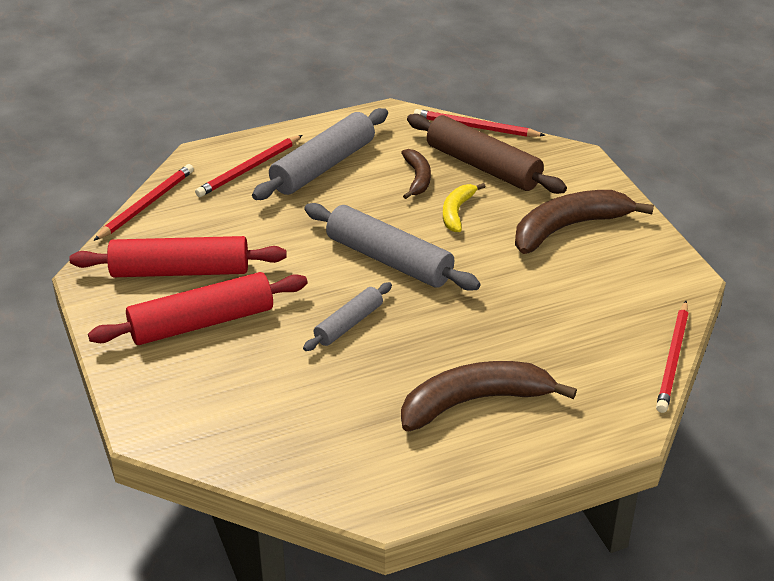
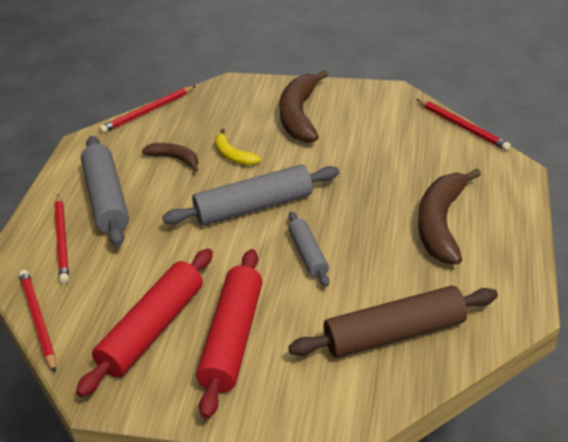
camera: 55 degrees left, 0 degrees up
(483, 166) = (195, 125): brown rolling pin -> brown rolling pin (394, 334)

